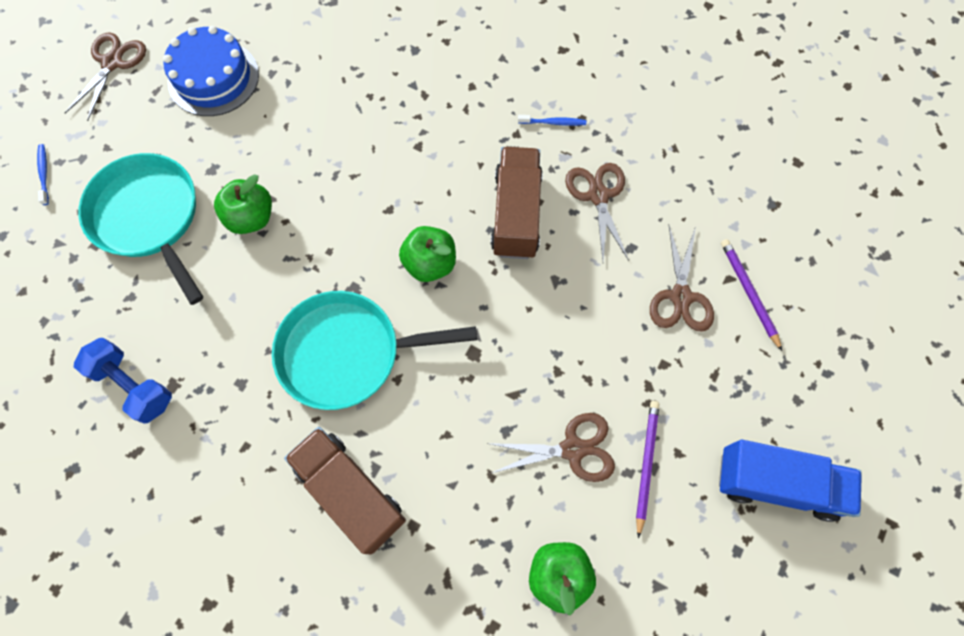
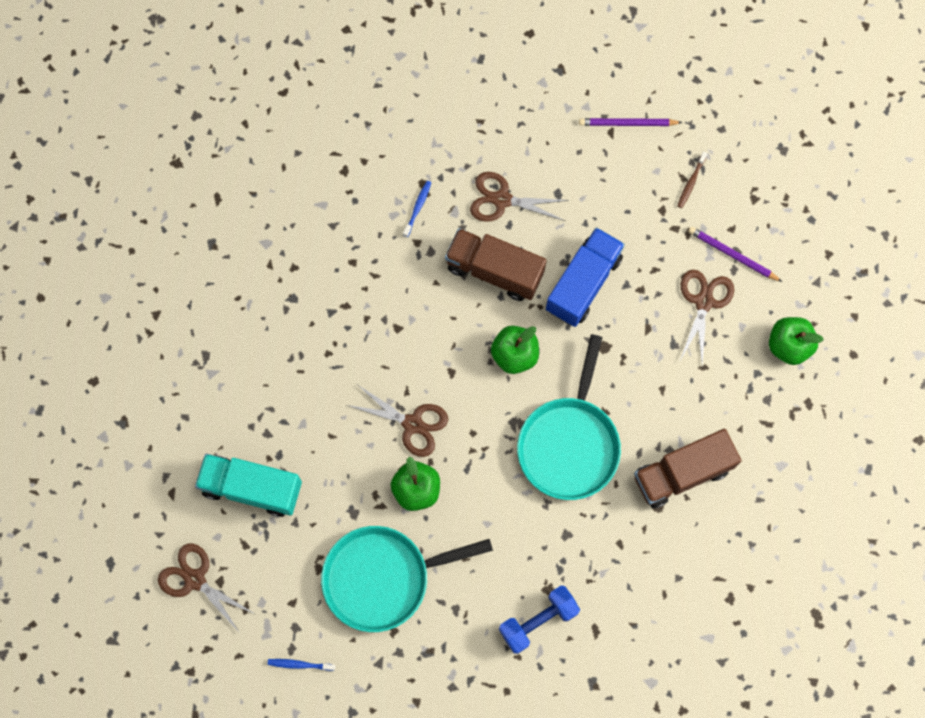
camera: 70 degrees left, 5 degrees up
(213, 78) = (252, 488): blue cake -> turquoise truck
(681, 297) = (613, 174): brown scissors -> brown scissors (412, 424)
(713, 386) = (691, 182): none -> brown toothbrush
(776, 484) = (775, 172): blue truck -> blue truck (583, 284)

